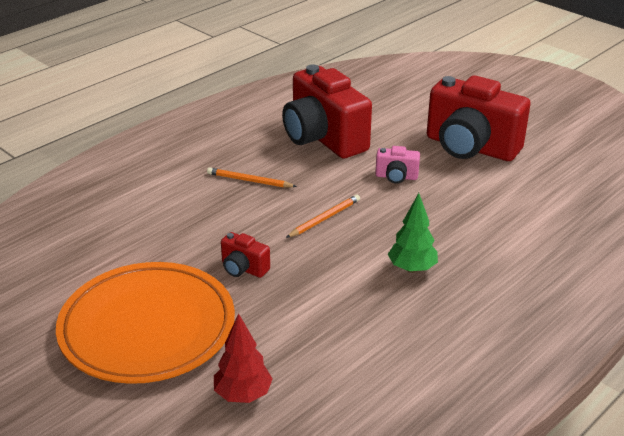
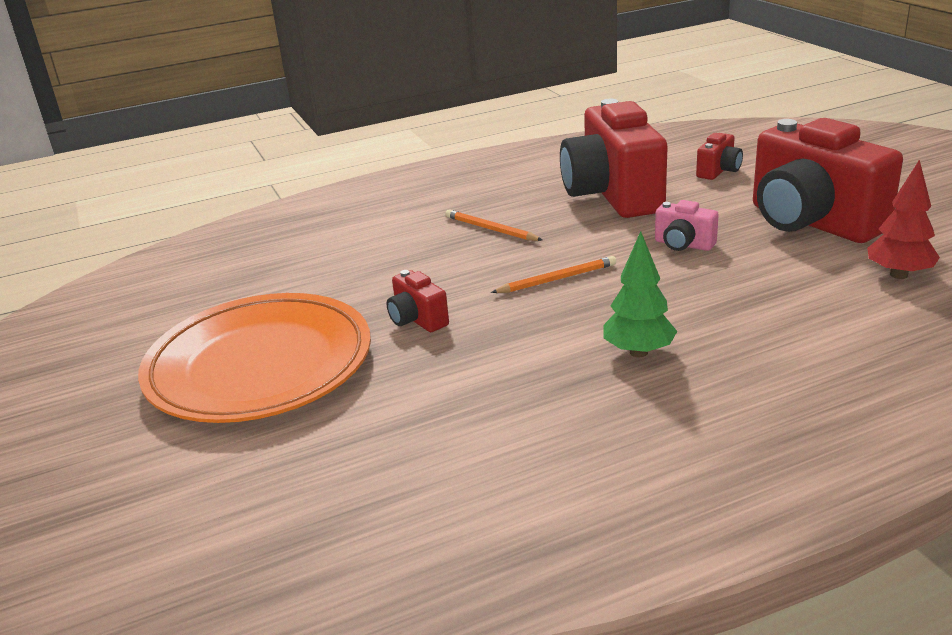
camera: 25 degrees right, 5 degrees down
(243, 395) = (313, 463): red tree -> red tree (898, 275)
(388, 108) = (719, 171): none -> red camera

